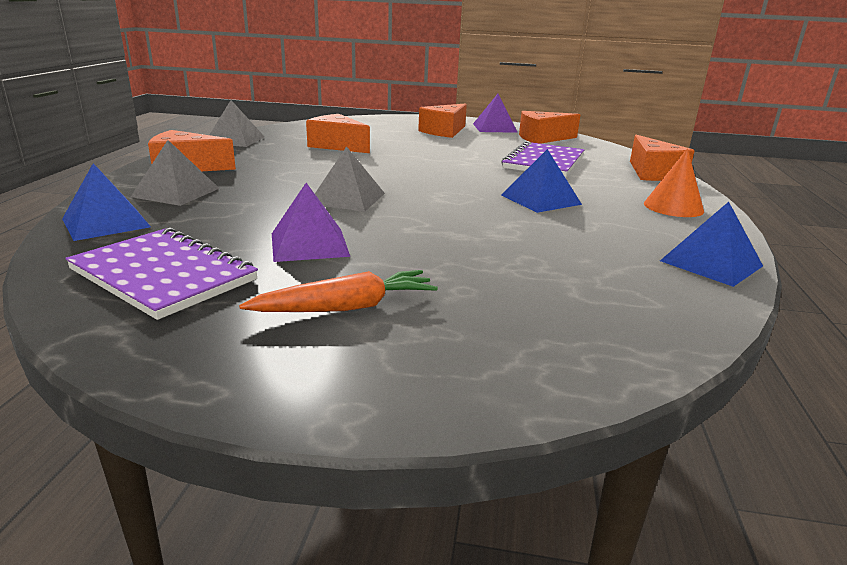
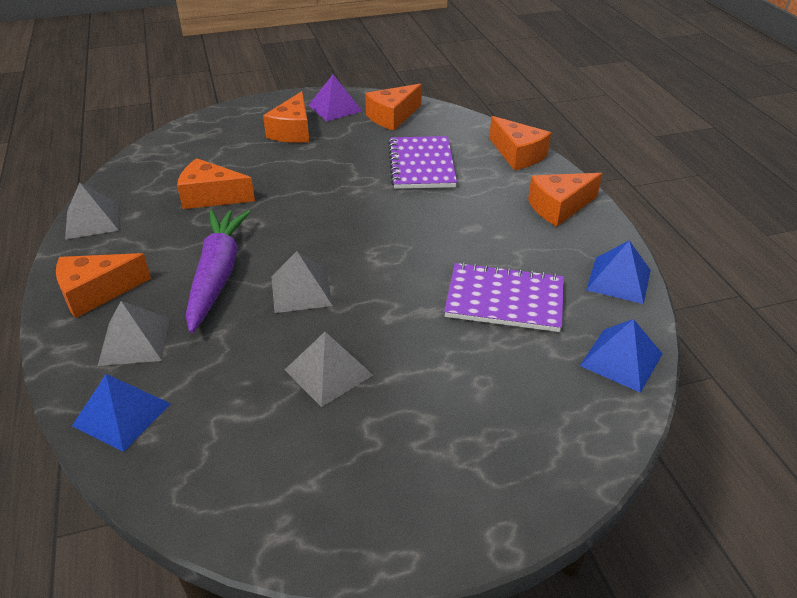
camera: 25 degrees left, 15 degrees up
(163, 275) = (252, 461): purple notebook -> purple notebook (504, 300)
(288, 177) = (217, 275): none -> purple carrot
(309, 244) = (329, 372): purple pyramid -> grey pyramid
(346, 307) = (420, 437): orange carrot -> none
(540, 199) = (457, 232): blue pyramid -> blue pyramid (621, 359)
(673, 207) = (559, 207): orange cone -> orange cheese

